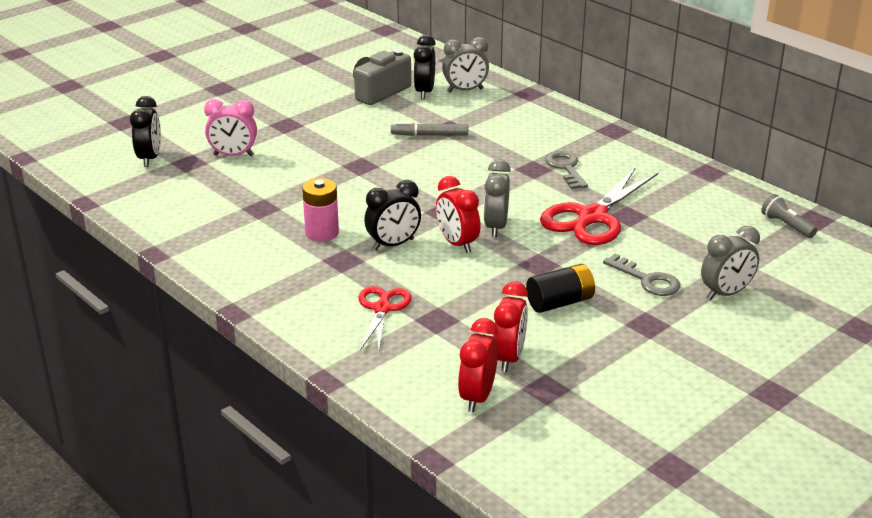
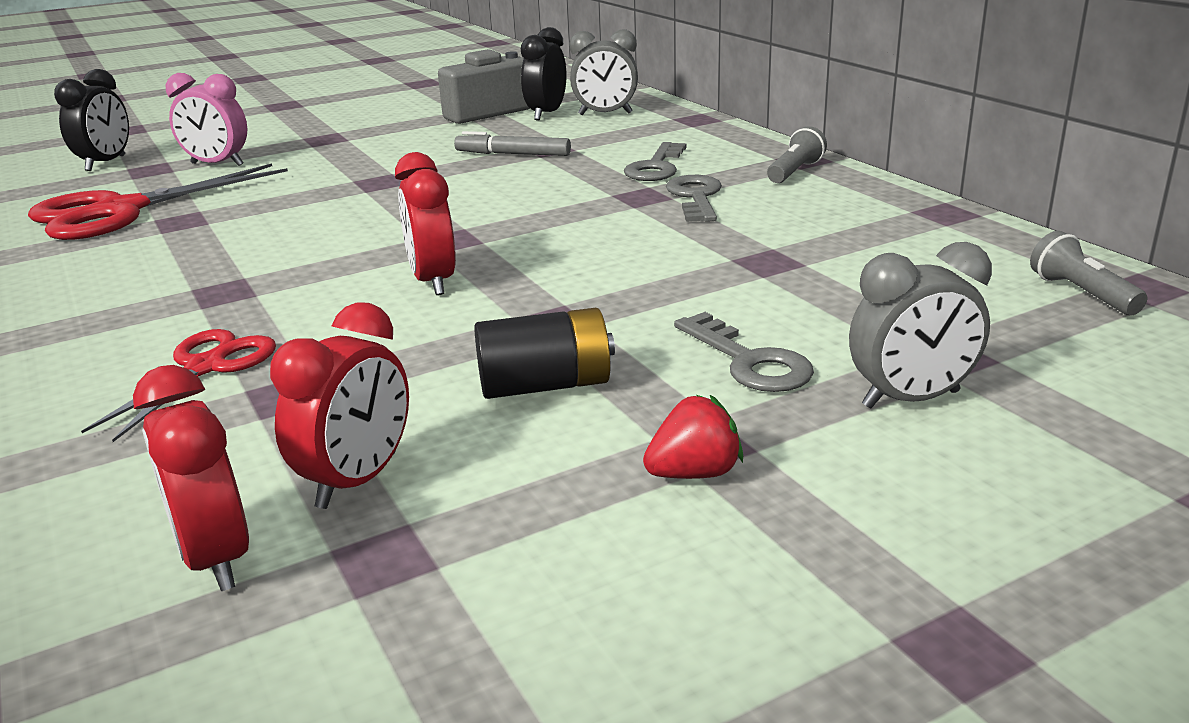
camera: 15 degrees right, 5 degrees down
(322, 233) = (232, 254): pink battery -> none
(393, 244) = (326, 276): black clock -> none
(477, 397) = (215, 558): red clock -> red clock turned 60 degrees counterclockwise
(495, 227) = (519, 263): grey clock -> none
(528, 143) = (656, 167): none -> grey key
(592, 217) = (699, 260): red scissors -> red scissors (120, 211)
(613, 142) = (795, 172): none -> grey flashlight
(650, 339) = (694, 473): none -> red strawberry

